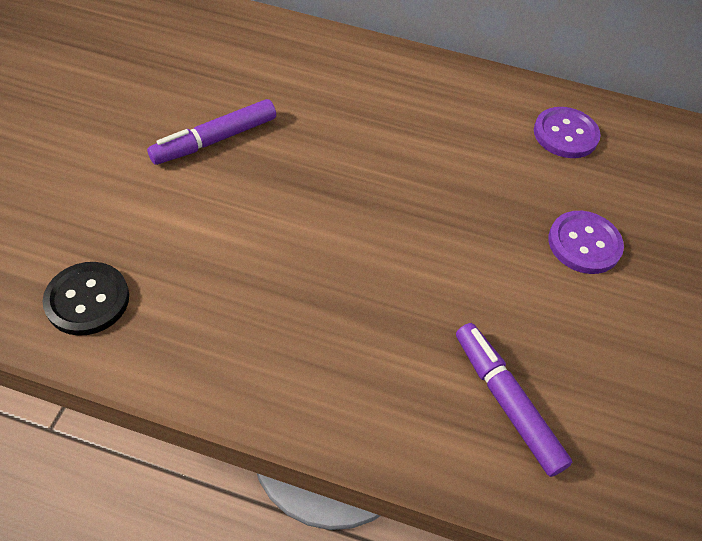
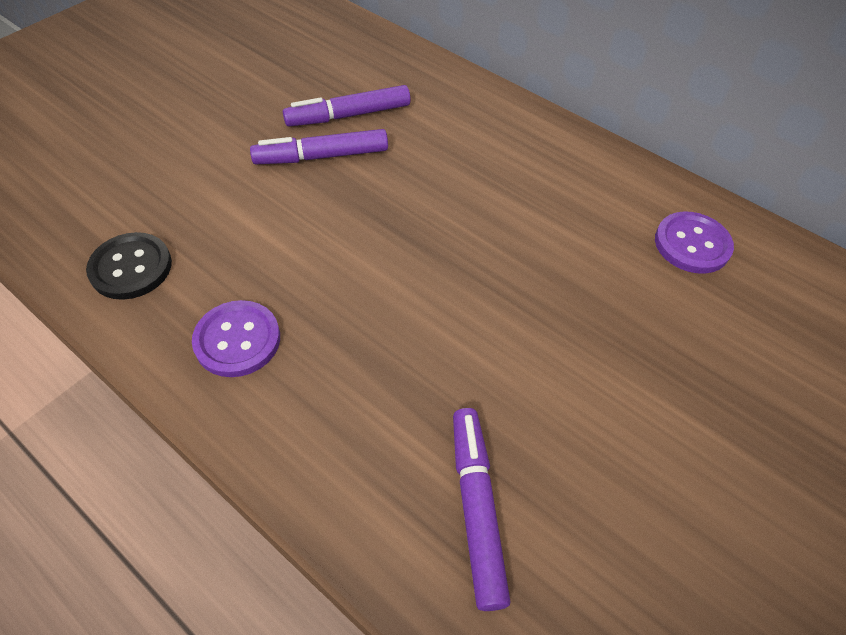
camera: 25 degrees right, 0 degrees up
(218, 93) = (348, 115): none -> purple marker
(584, 244) = (655, 367): purple button -> purple button (237, 340)

